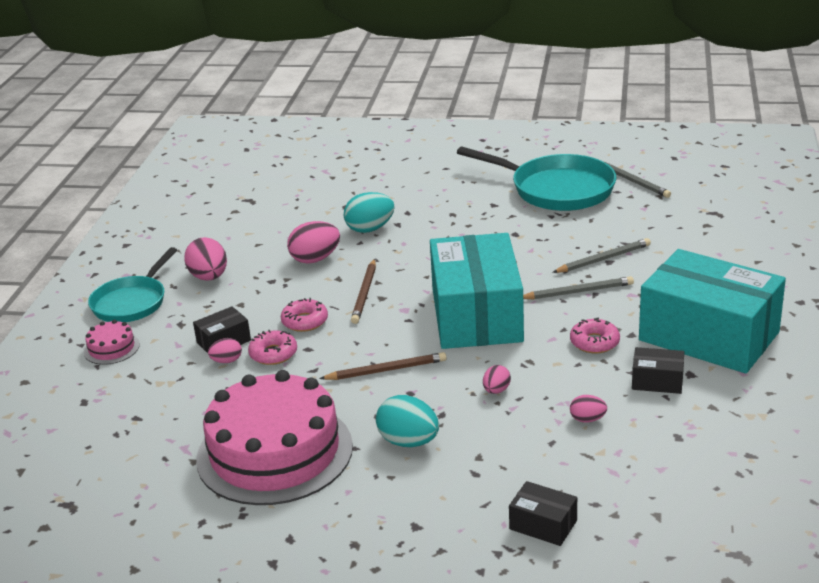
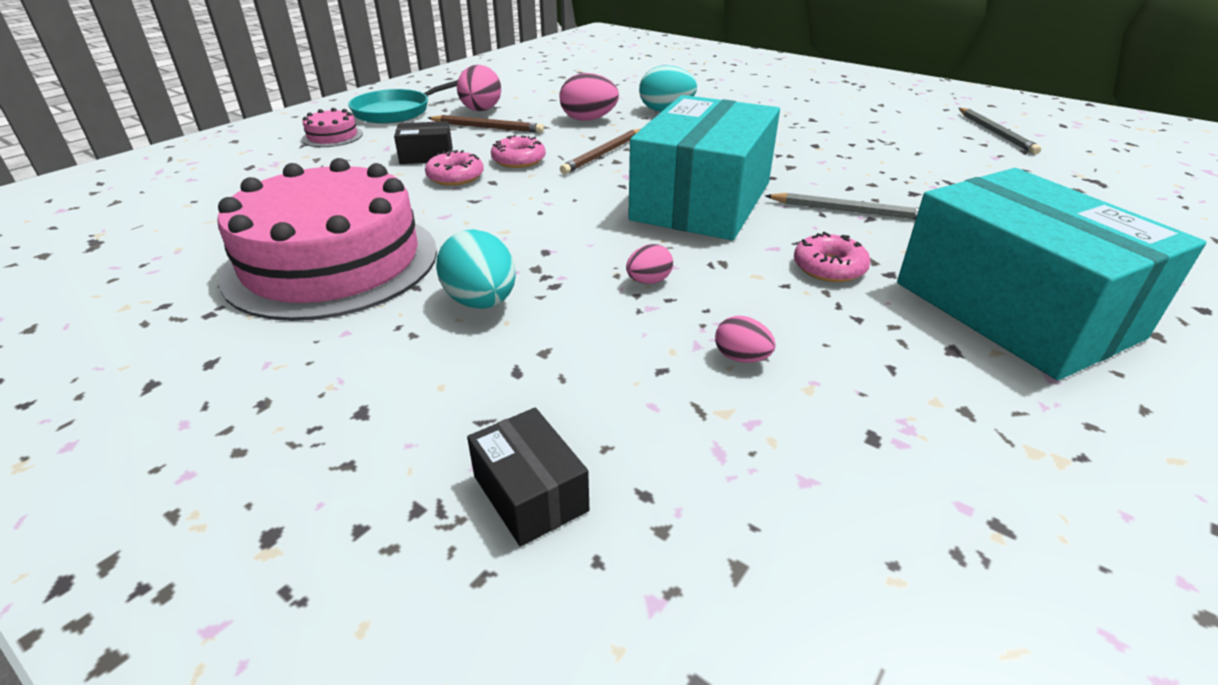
camera: 25 degrees right, 5 degrees up
(227, 361) = (407, 171): pink egg -> none
(386, 370) = (545, 222): brown pencil -> brown pencil (487, 127)
(556, 189) = (894, 122): turquoise pan -> none
(603, 259) = (907, 189): grey pencil -> none
(657, 381) = (891, 342): black box -> none

